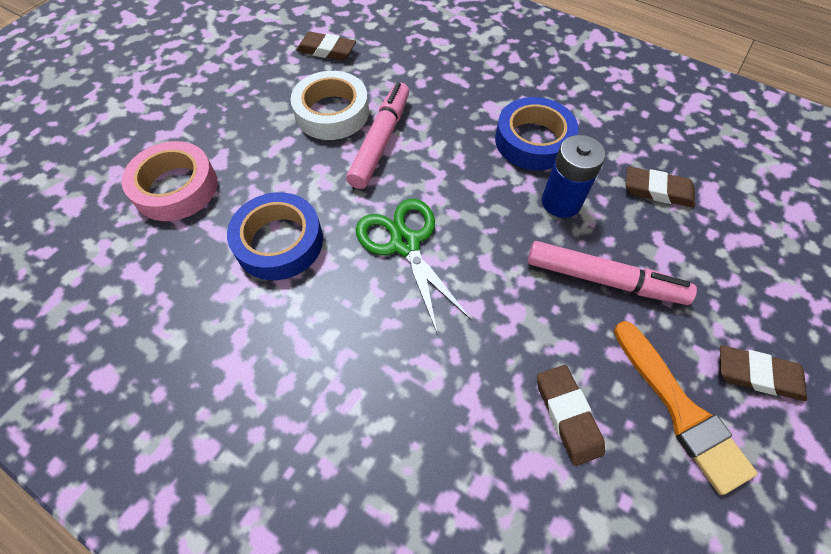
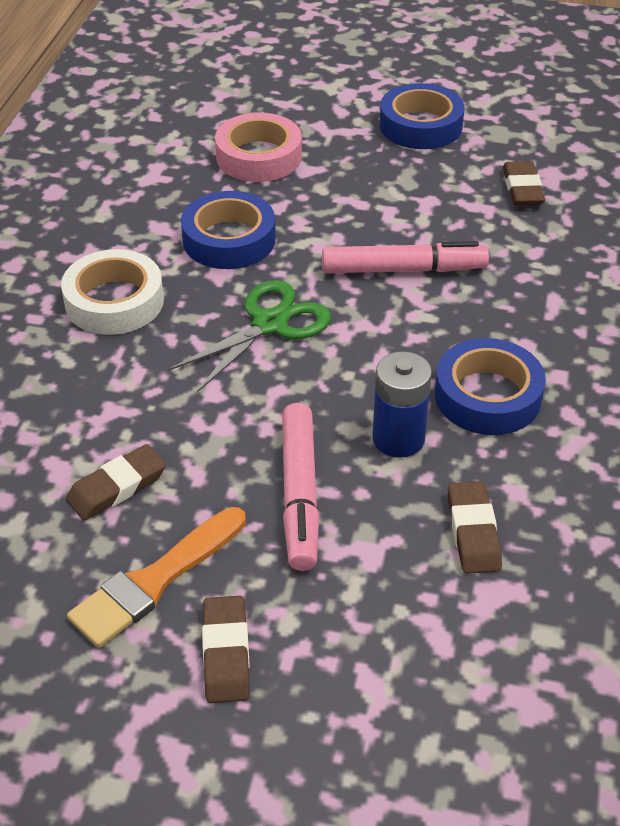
camera: 70 degrees right, 15 degrees down
(213, 76) = (420, 125): none -> blue tape
(332, 112) = (423, 222): white tape -> white tape (114, 301)

